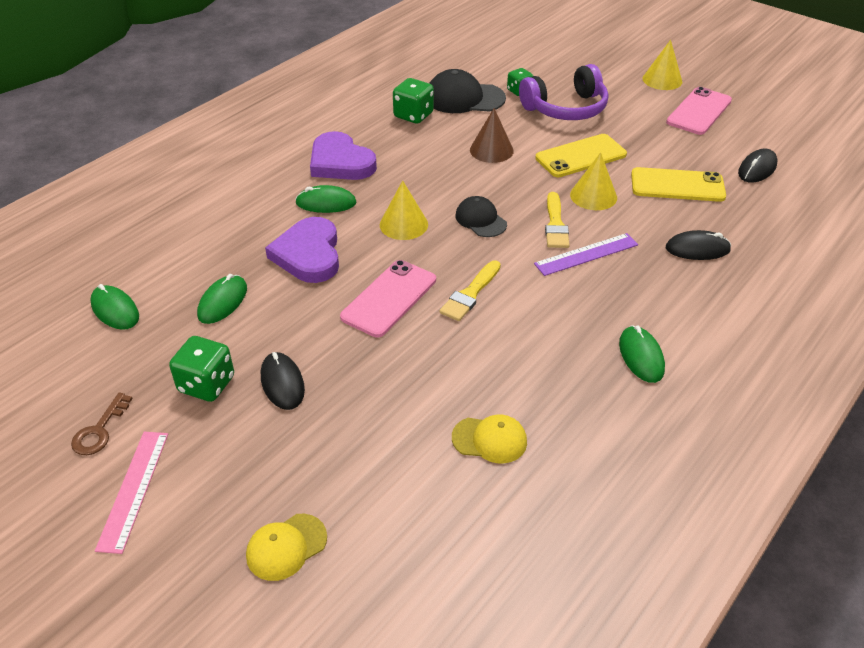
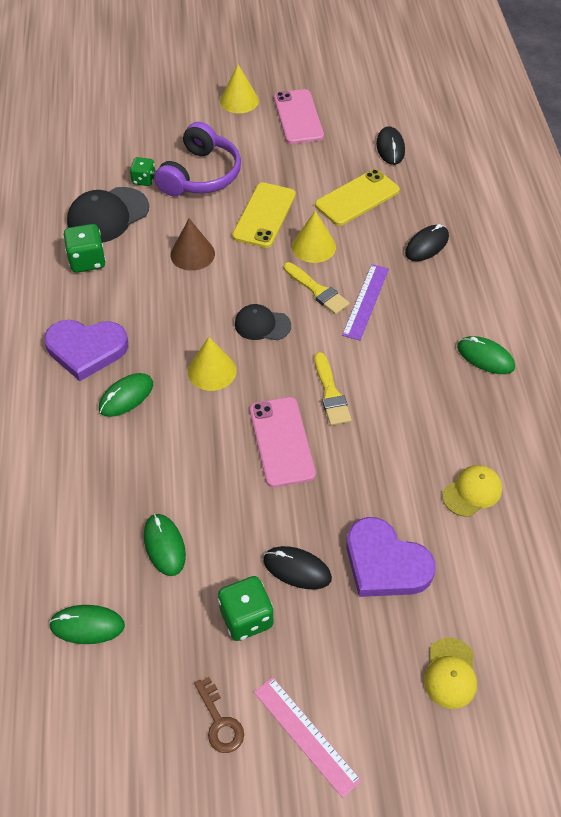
camera: 45 degrees left, 10 degrees up
(308, 254) = (174, 452): purple heart -> purple heart (385, 563)

